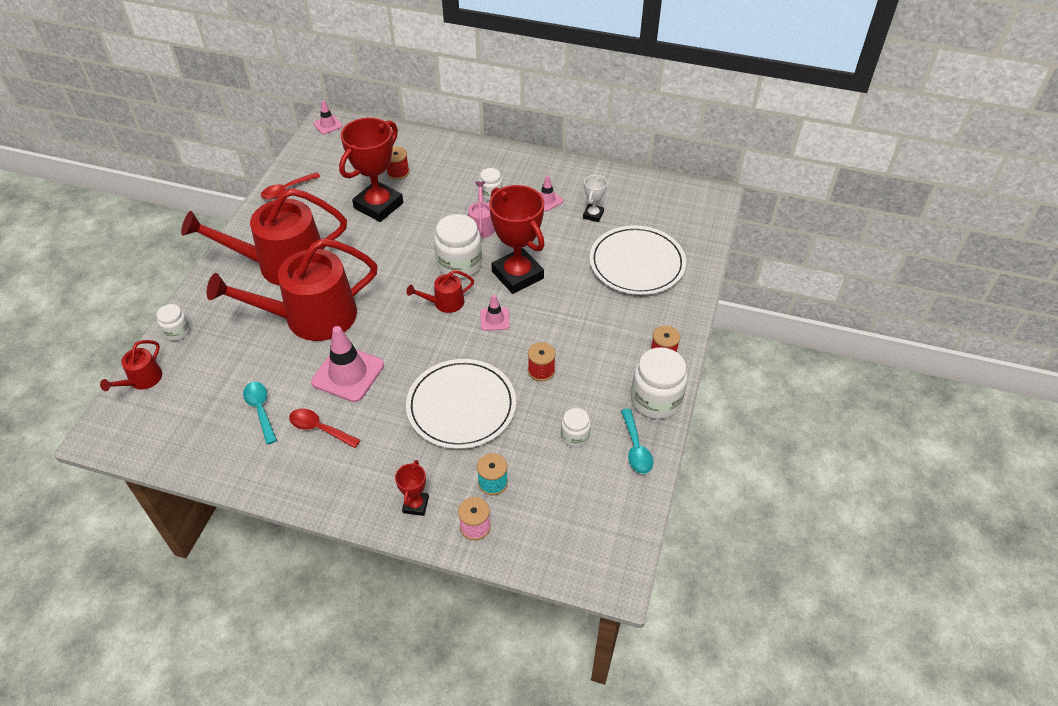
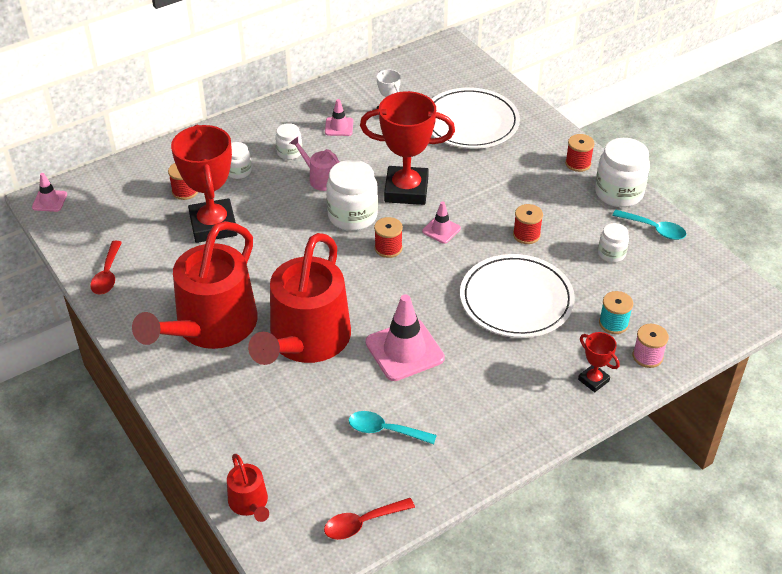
camera: 50 degrees left, 5 degrees down
(177, 331) = (212, 446): white jar -> white jar (238, 171)
(319, 429) = (450, 400): red spoon -> red spoon (362, 523)
(445, 303) = (388, 248): red watering can -> red spool

